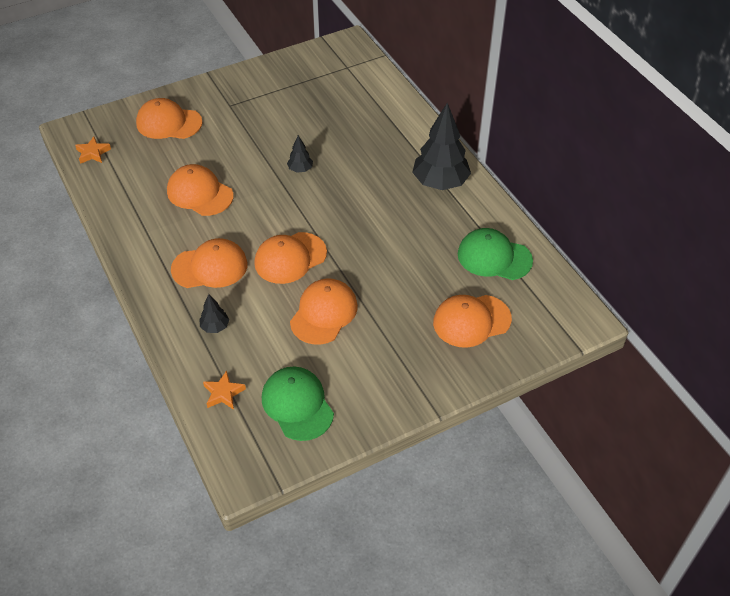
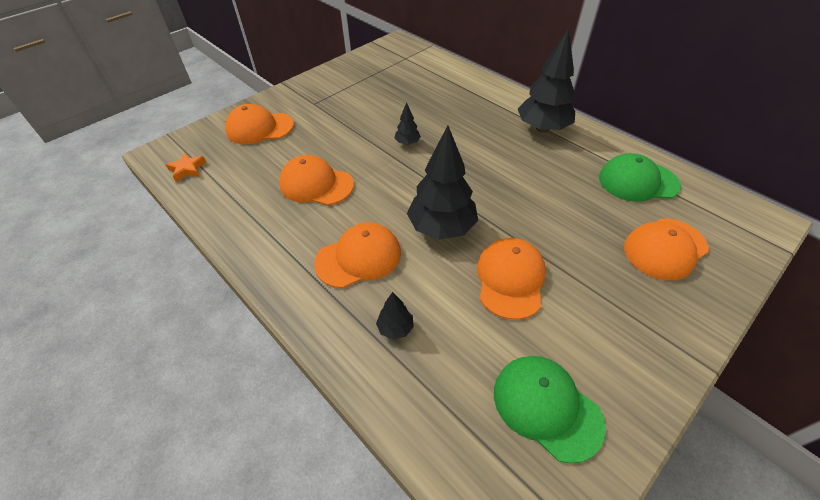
camera: 15 degrees left, 0 degrees up
(223, 393) = (446, 418): orange star -> none
(290, 258) = (441, 227): orange cap -> black tree

